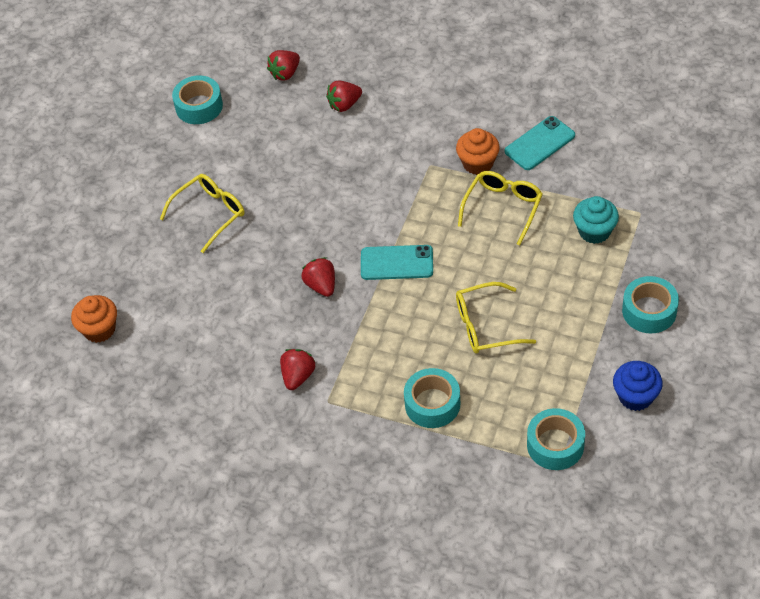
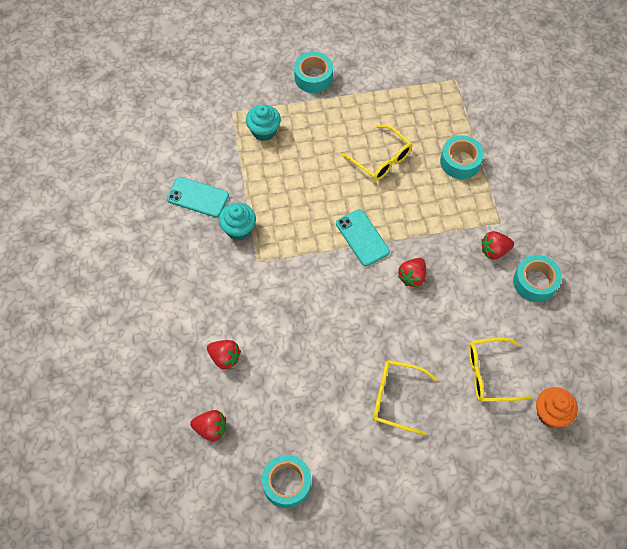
camera: 125 degrees left, 10 degrees up
(478, 163) = (239, 229): orange cupcake -> turquoise cupcake
(502, 209) = (274, 194): yellow glasses -> yellow glasses (490, 374)
(555, 445) = (443, 86): turquoise tape -> turquoise tape (535, 282)
(635, 396) = (382, 61): blue cupcake -> none

